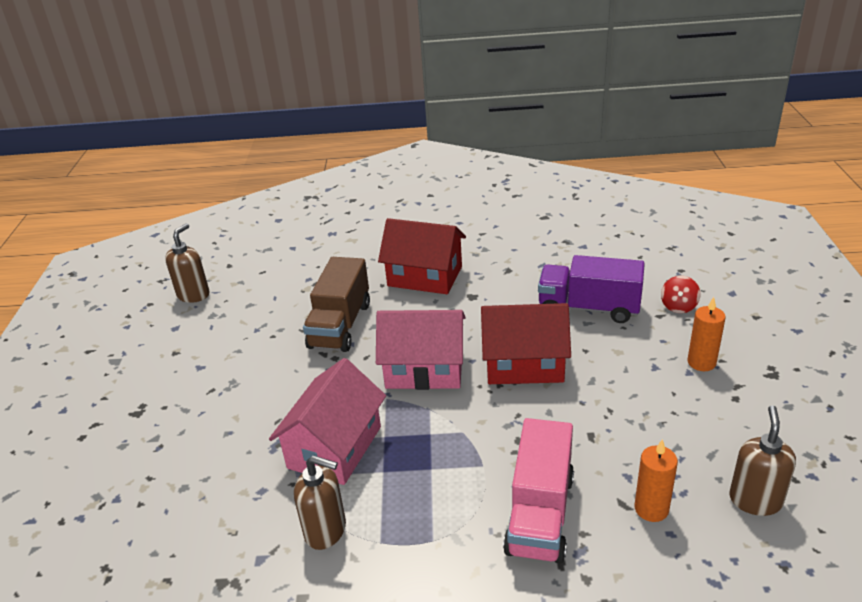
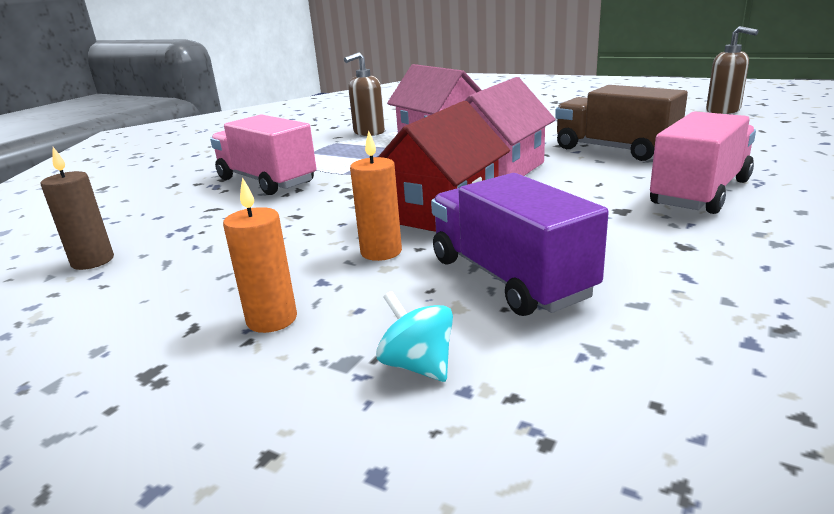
camera: 120 degrees right, 10 degrees down
(425, 276) = (700, 193): red house -> pink truck
(588, 308) = (509, 277): purple truck -> purple truck turned 75 degrees counterclockwise
(651, 509) = (187, 216): orange candle -> orange candle (381, 252)
(678, 306) = (418, 365): red spinning top -> turquoise spinning top
(755, 500) = (93, 261): brown soap dispenser -> brown candle

